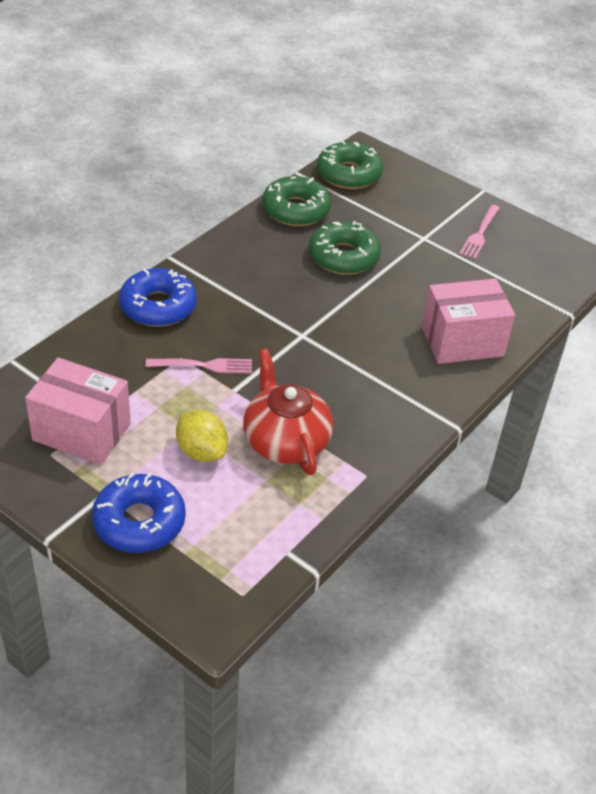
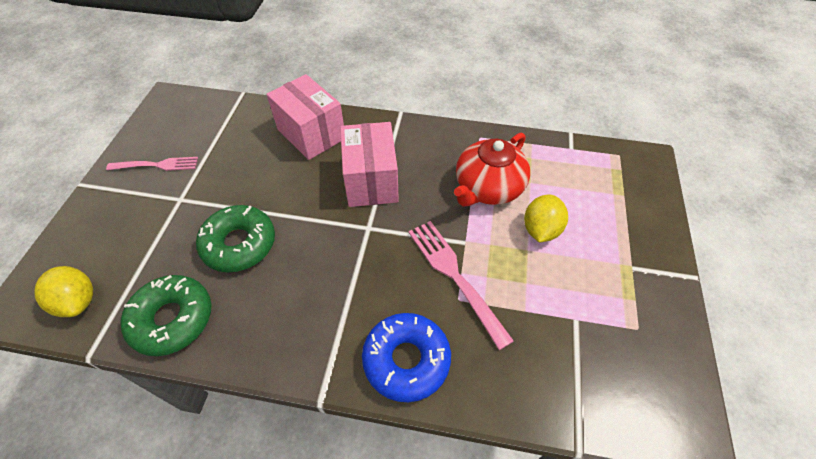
camera: 115 degrees left, 10 degrees up
(81, 432) = (598, 321): pink box -> pink box (371, 181)
(139, 522) = (630, 231): blue donut -> none
(204, 365) = (455, 276): pink fork -> pink fork, size x1.50
(348, 174) = (78, 301): green donut -> yellow lemon

